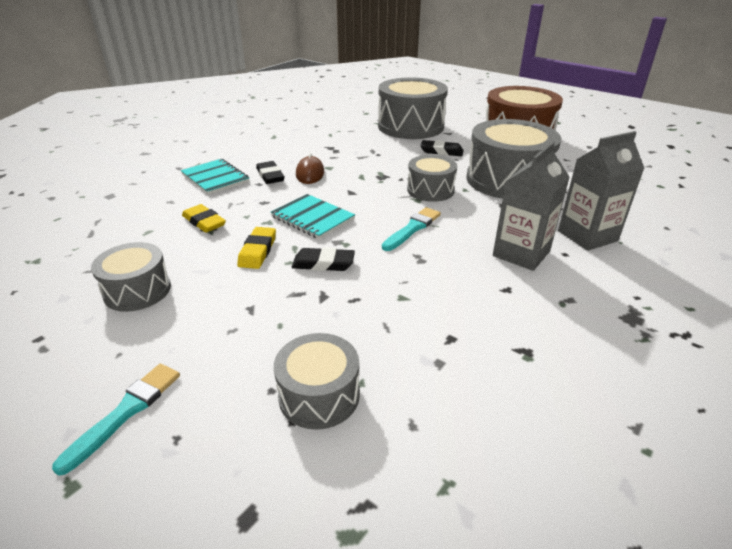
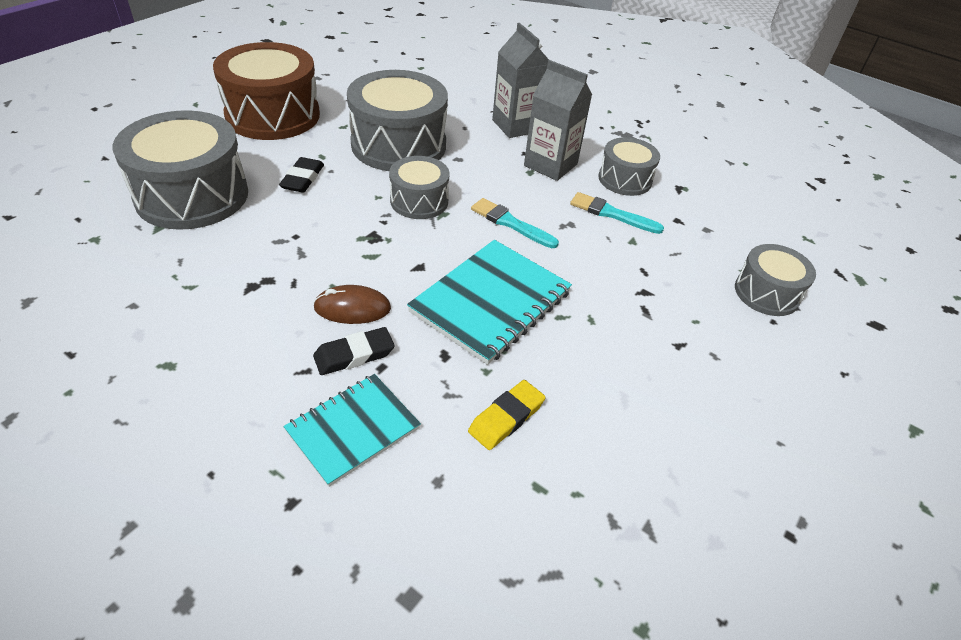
camera: 95 degrees left, 10 degrees up
(126, 412) = (839, 414): turquoise brush -> turquoise brush (611, 214)
(137, 290) = (679, 456): grey drum -> grey drum (625, 179)
(257, 251) = (574, 349): yellow eraser -> none
(312, 218) = (491, 302): turquoise notebook -> turquoise notebook, size x1.52
(323, 263) = (589, 292): black eraser -> none

